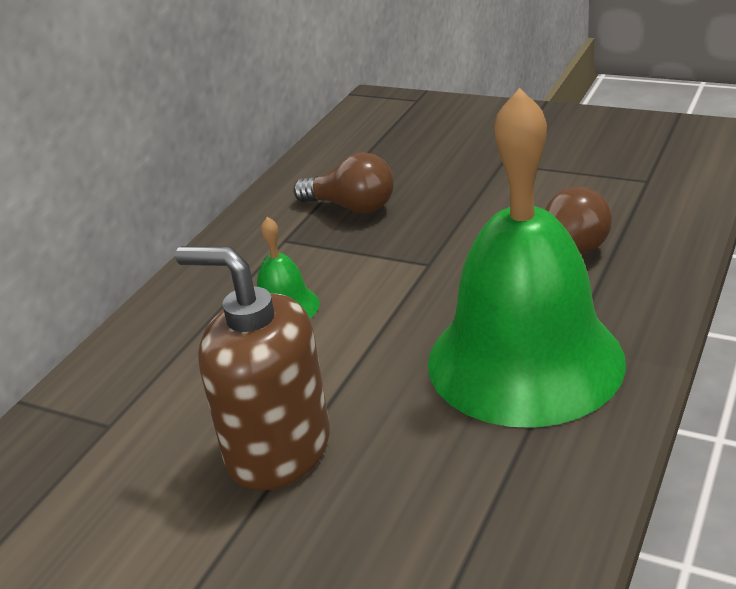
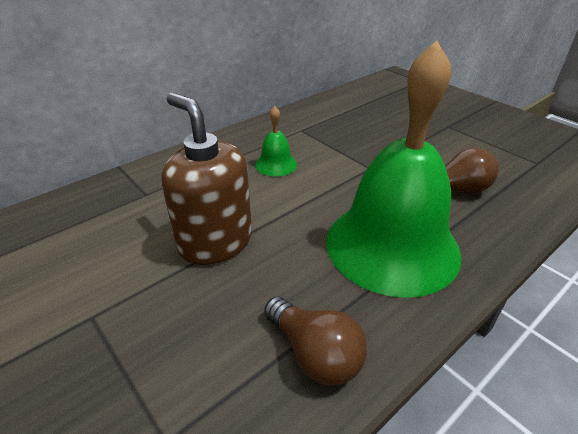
camera: 20 degrees right, 5 degrees up
(352, 207) = (348, 124): brown light bulb -> brown light bulb (315, 353)

